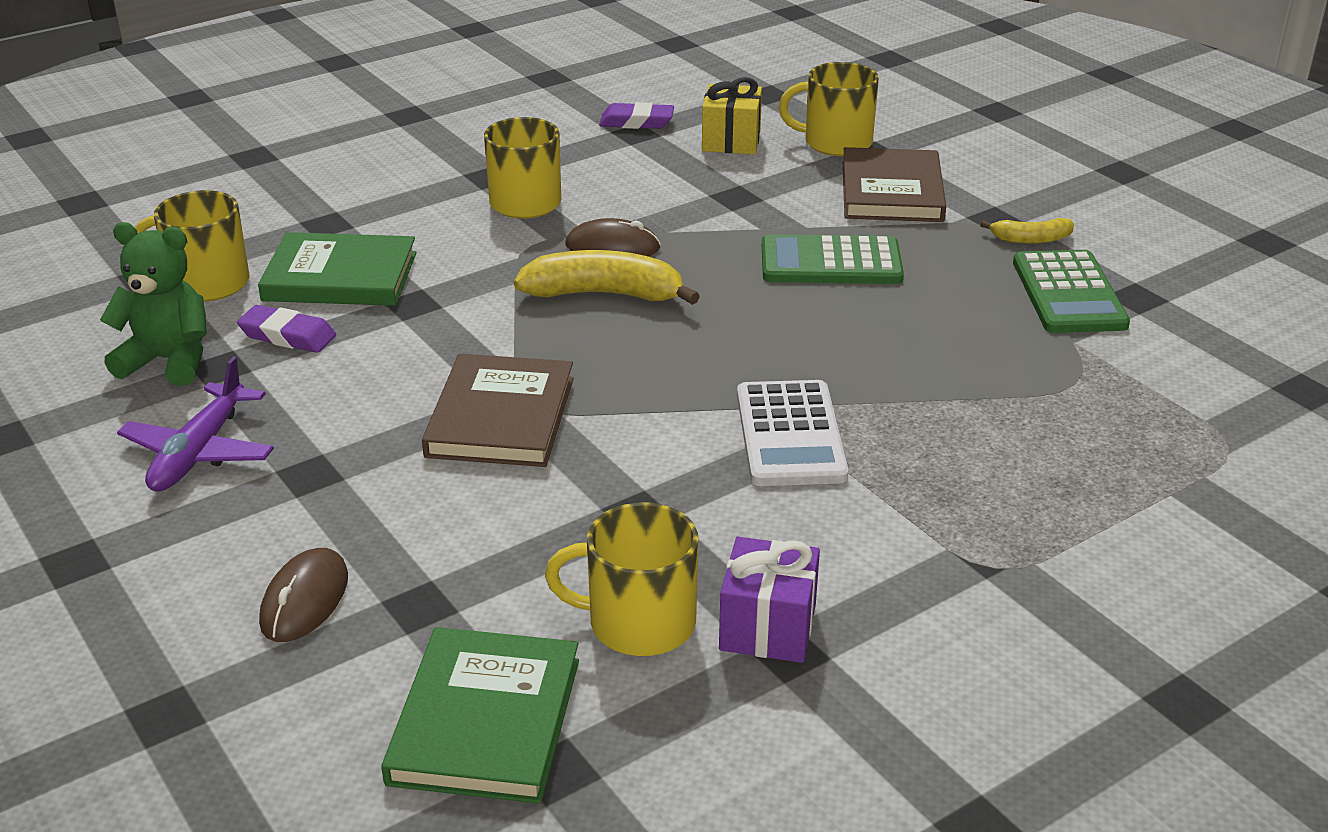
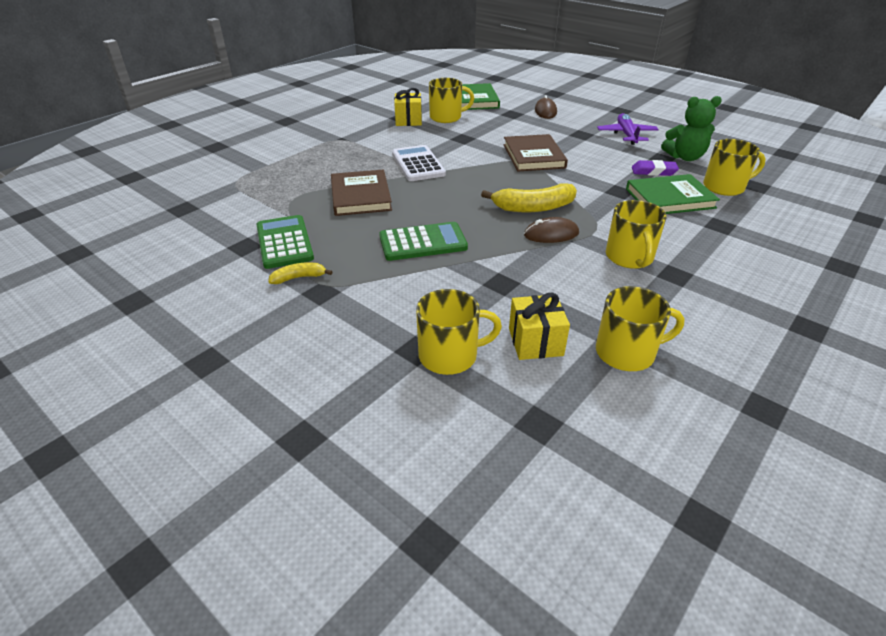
camera: 165 degrees right, 5 degrees up
(636, 122) = (626, 352): purple eraser -> yellow mug
(768, 627) = (408, 120): purple gift -> yellow gift
(892, 191) = (394, 306): brown book -> brown book (360, 196)

